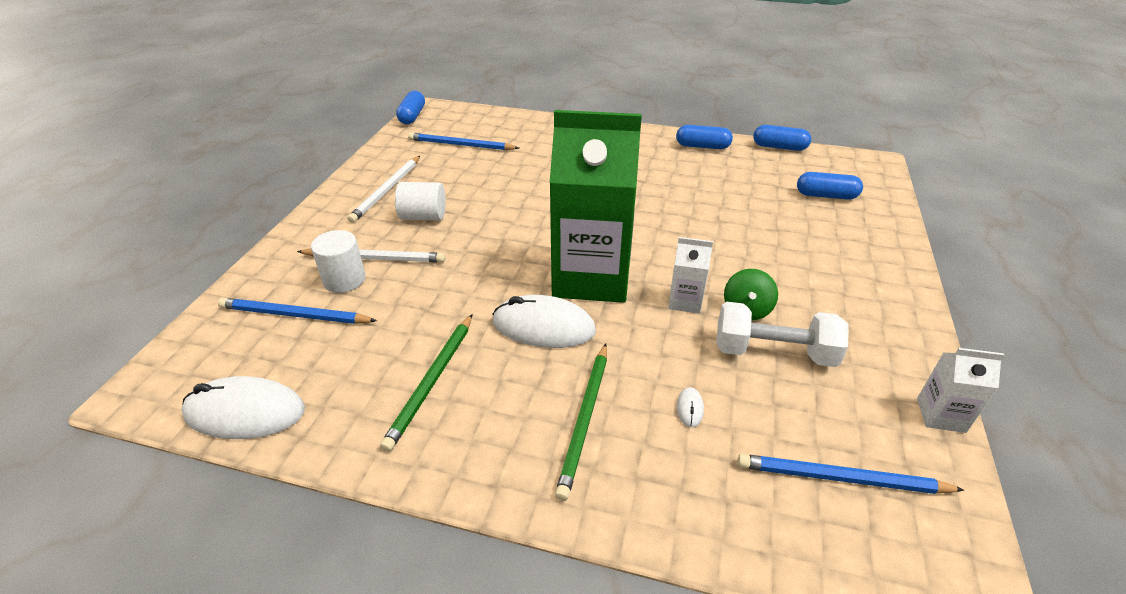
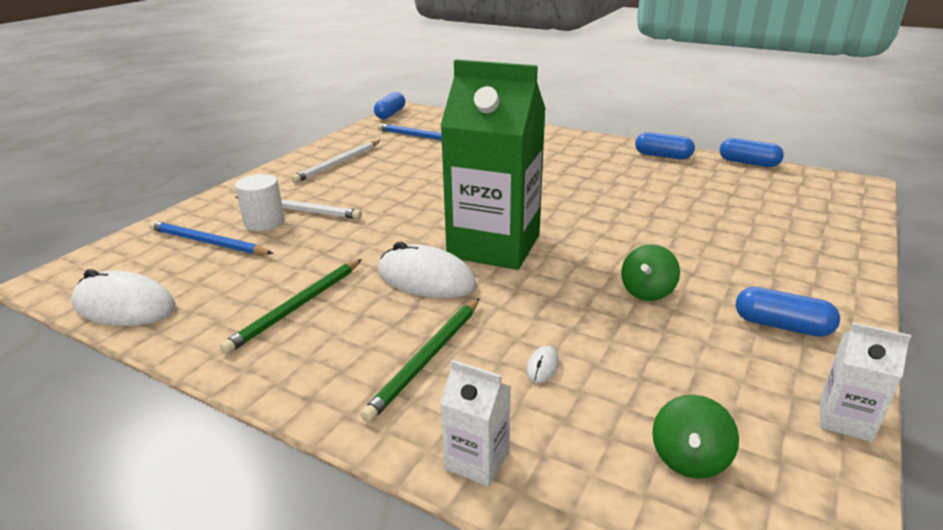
camera: 15 degrees right, 10 degrees down
(423, 216) = (360, 184): white cylinder -> none
(685, 301) = (582, 276): white carton -> white carton (477, 460)
(773, 352) = (661, 332): white dumbbell -> none
(826, 195) = (785, 206): blue capsule -> blue capsule (781, 325)
(841, 478) = (689, 458): blue pencil -> green spinning top

